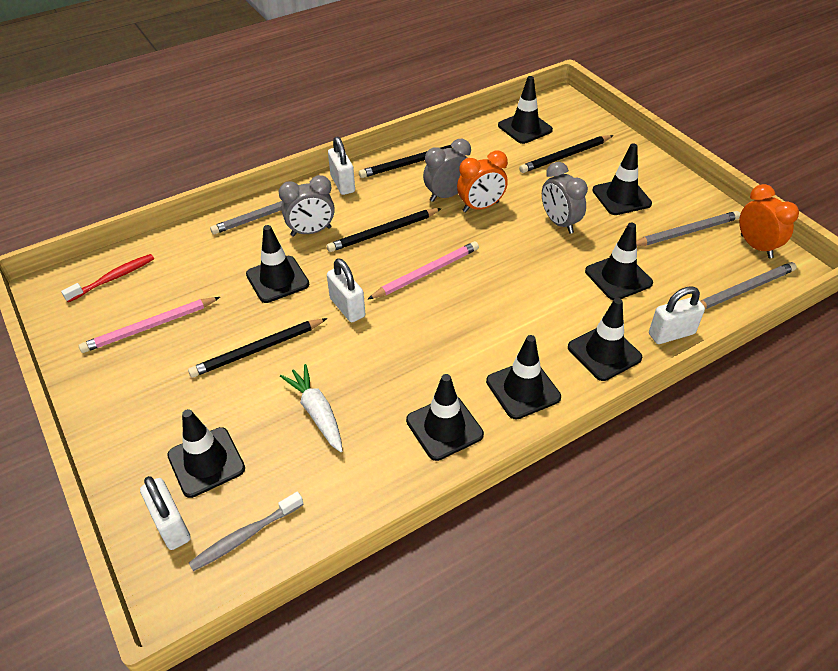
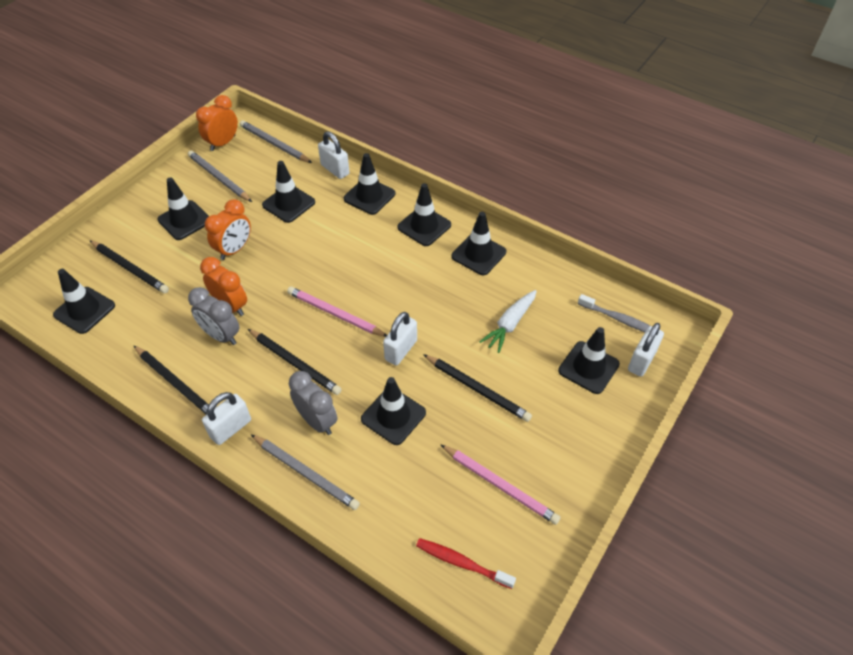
camera: 115 degrees left, 5 degrees up
(559, 223) = (234, 249): grey clock -> orange clock

